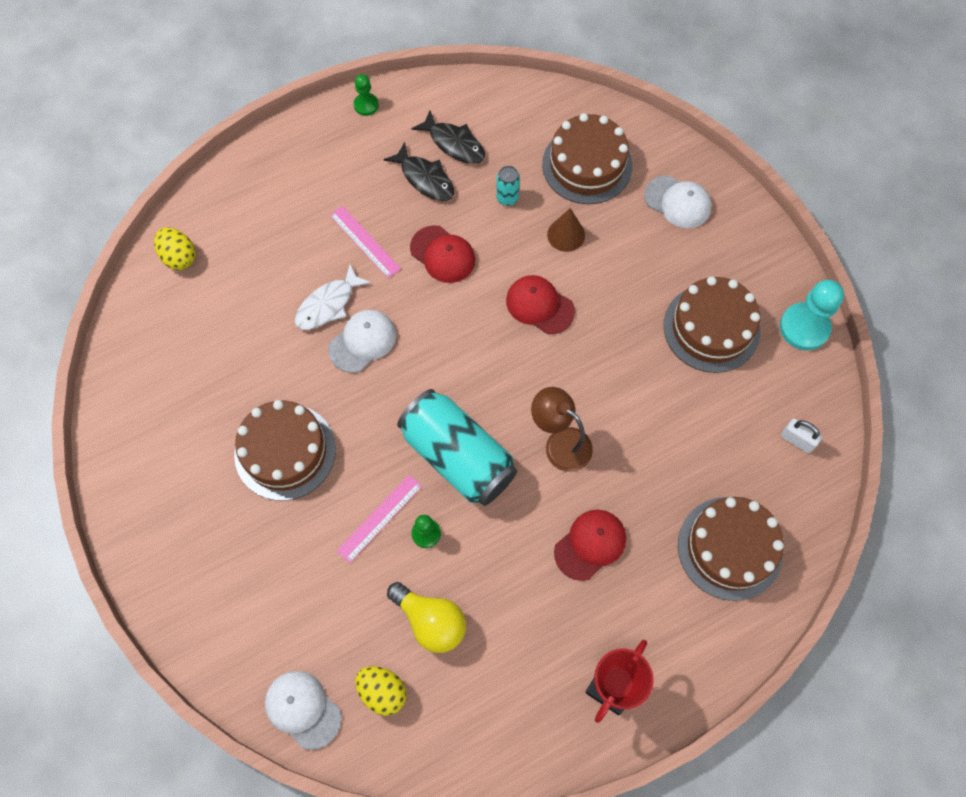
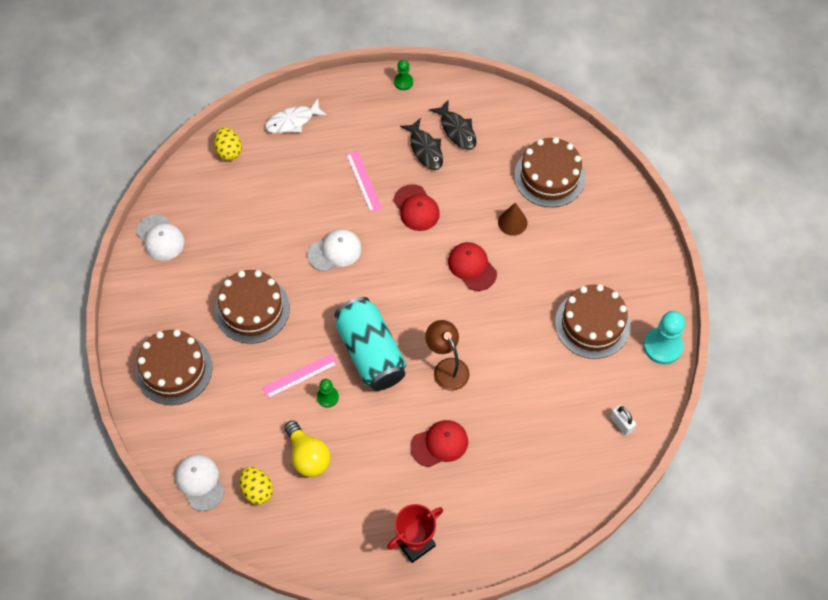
camera: 20 degrees right, 5 degrees down
(328, 304) = (320, 217): white fish -> white fish (292, 121)
(507, 198) = (480, 182): turquoise can -> none
(678, 202) = (607, 225): white cap -> white cap (160, 238)
(730, 548) = (539, 481): brown cake -> brown cake (174, 369)

